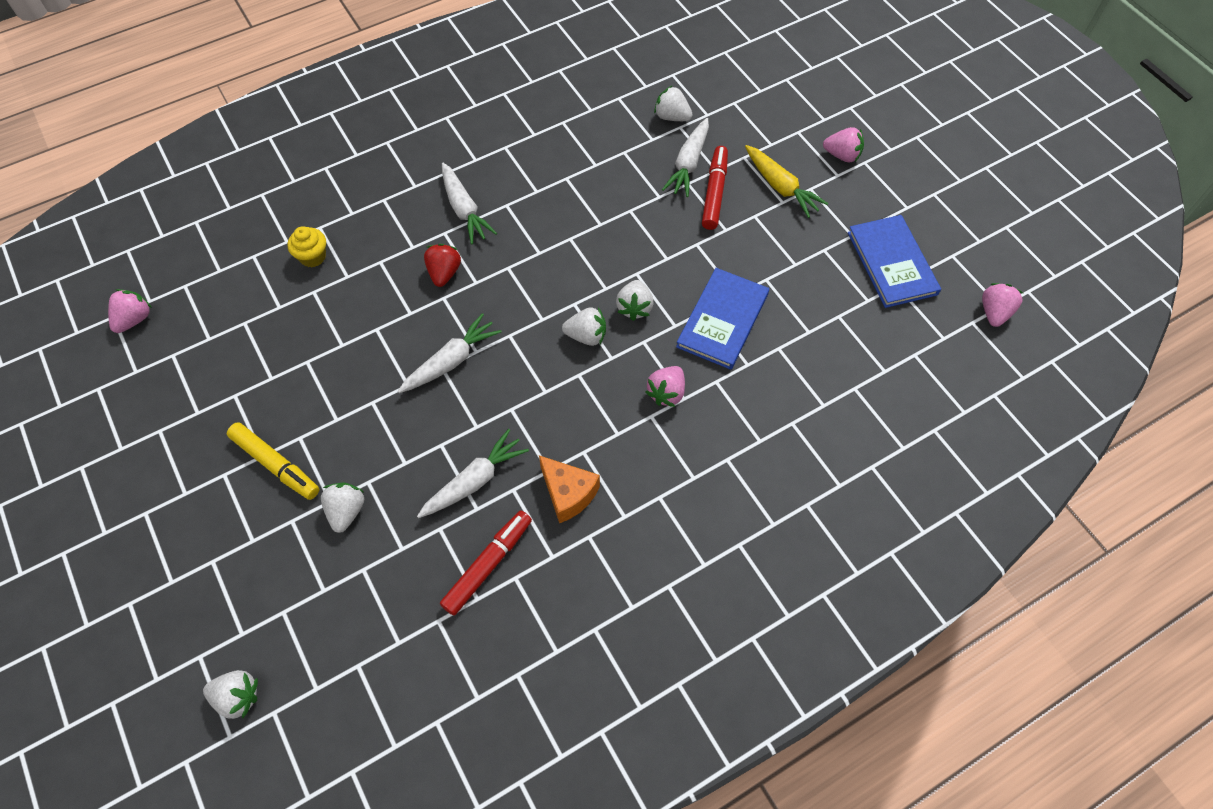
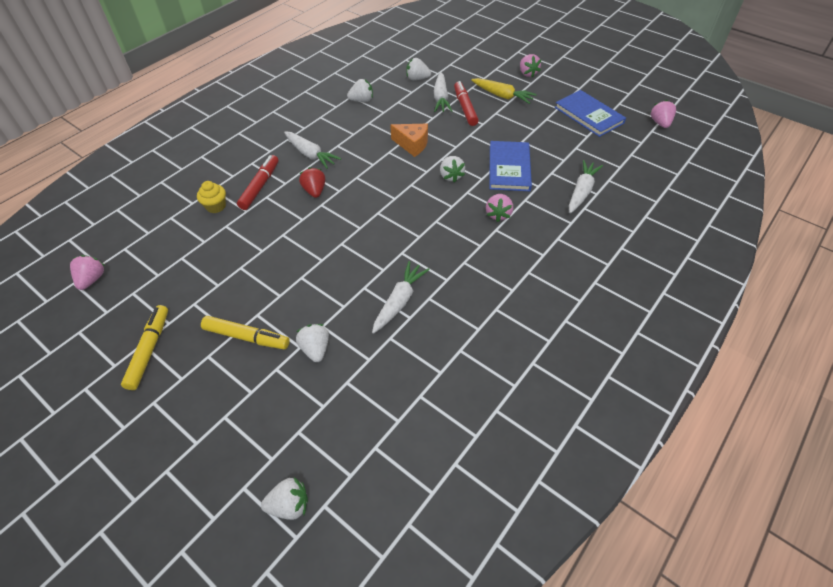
camera: 20 degrees left, 10 degrees down
(164, 442) = (149, 350): none -> yellow marker
(451, 361) = (345, 238): white carrot -> white carrot (581, 191)
(488, 565) = (437, 348): red marker -> red marker (260, 186)
(568, 493) = (468, 288): orange cheese -> orange cheese (412, 144)
(586, 336) = (429, 199): white strawberry -> white strawberry (362, 100)
(842, 155) = (527, 73): pink strawberry -> pink strawberry turned 75 degrees clockwise

